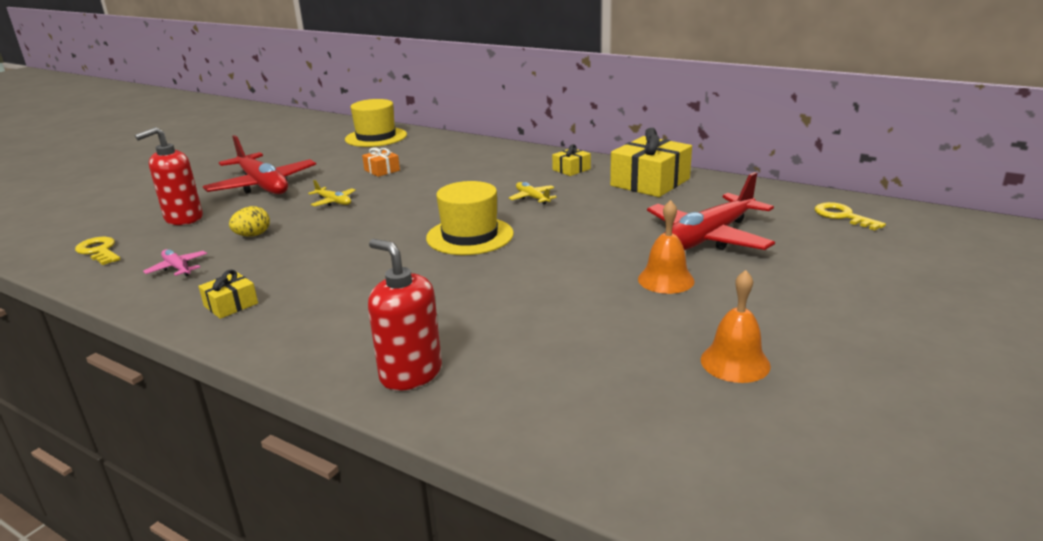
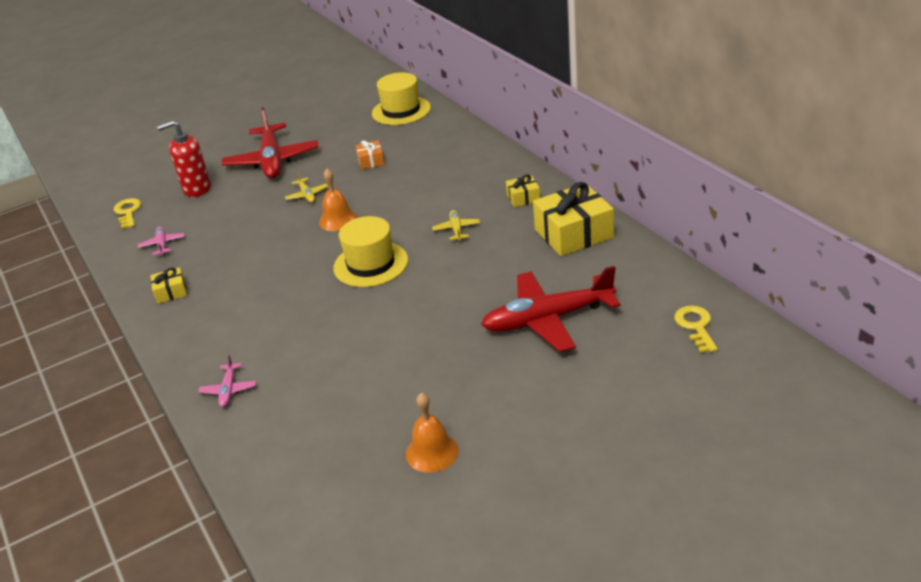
camera: 30 degrees right, 10 degrees up
(253, 235) = (228, 221): yellow egg -> none
(410, 373) = (228, 390): red soap dispenser -> pink plane
(666, 280) = (467, 357): orange bell -> orange bell (338, 220)

